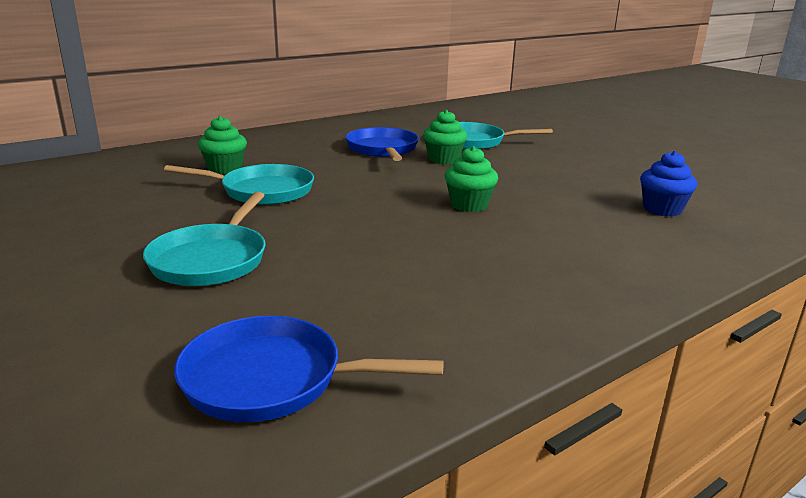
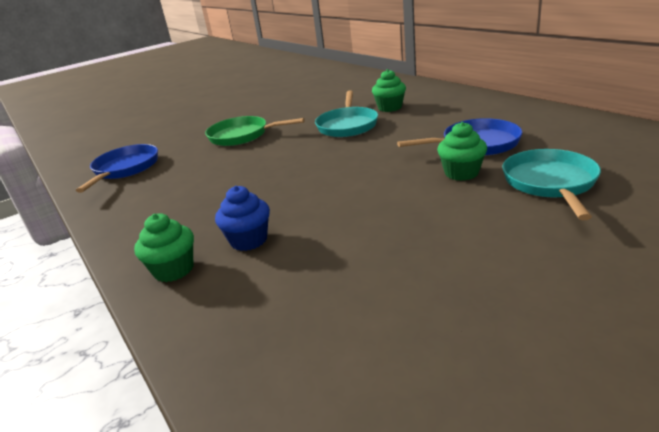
camera: 95 degrees right, 5 degrees up
(211, 259) = (242, 136): turquoise pan -> green pan
(469, 205) = (329, 195): green cupcake -> green cupcake (174, 270)
(662, 209) = (327, 313): blue cupcake -> blue cupcake (249, 240)

